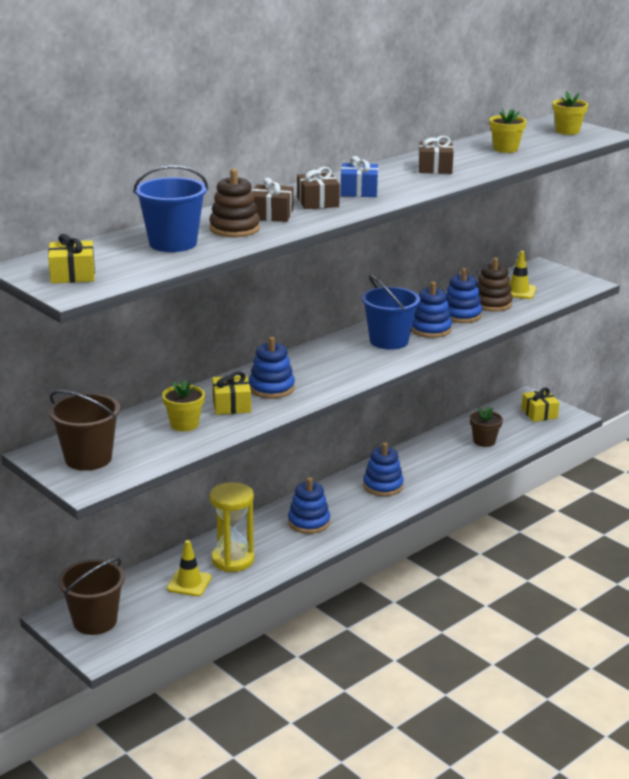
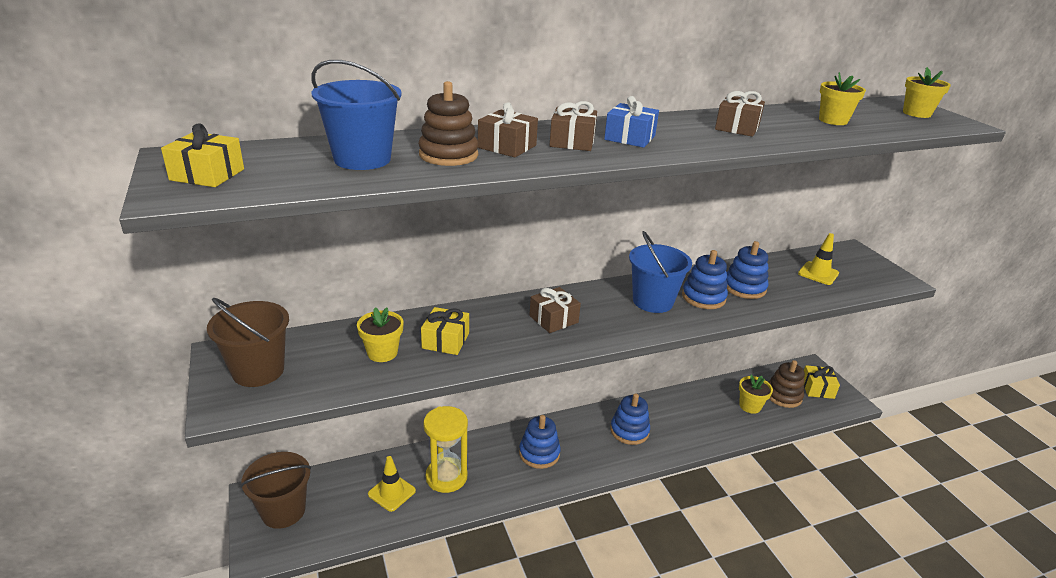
camera: 20 degrees right, 5 degrees up
(271, 388) = (499, 330): blue stacking toy -> none
(312, 371) = (553, 319): none -> brown gift
(484, 441) = (750, 406): brown flower pot -> yellow flower pot
(492, 304) = (783, 281): brown stacking toy -> brown stacking toy (783, 396)

